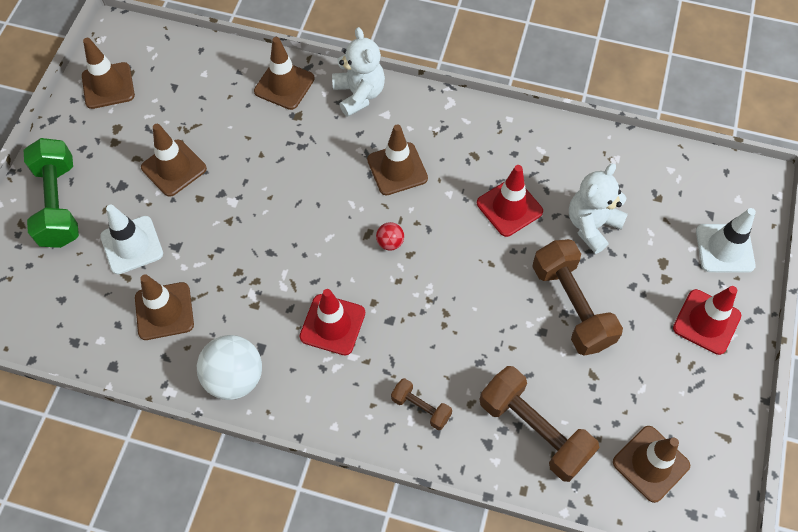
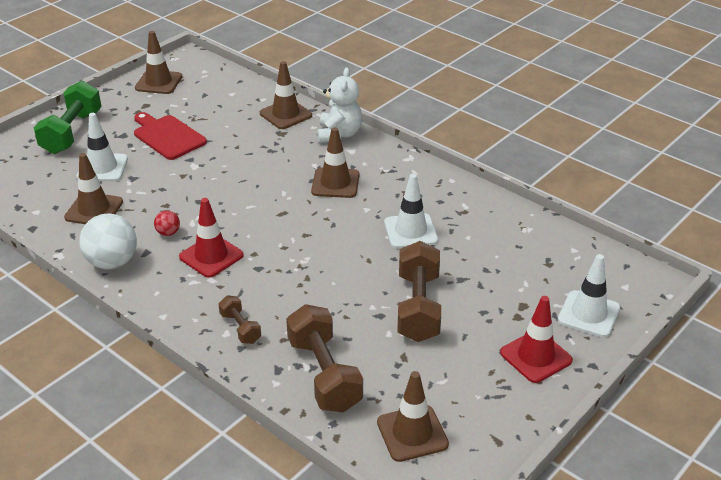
camera: 25 degrees right, 25 degrees down
(174, 168) = (167, 136): brown traffic cone -> red cutting board
(390, 242) = (295, 223): red ball -> red ball (168, 233)
(509, 207) = (410, 231): red traffic cone -> white traffic cone
(591, 225) = (474, 263): white teddy bear -> none

